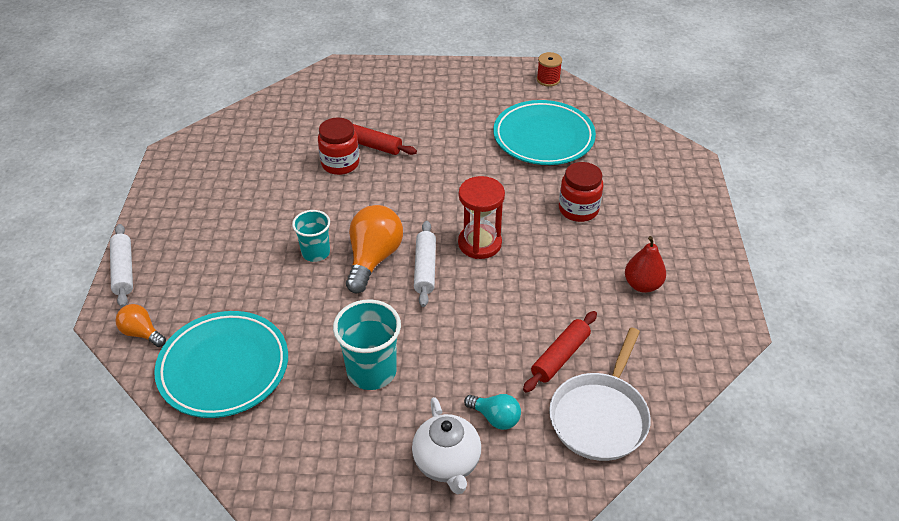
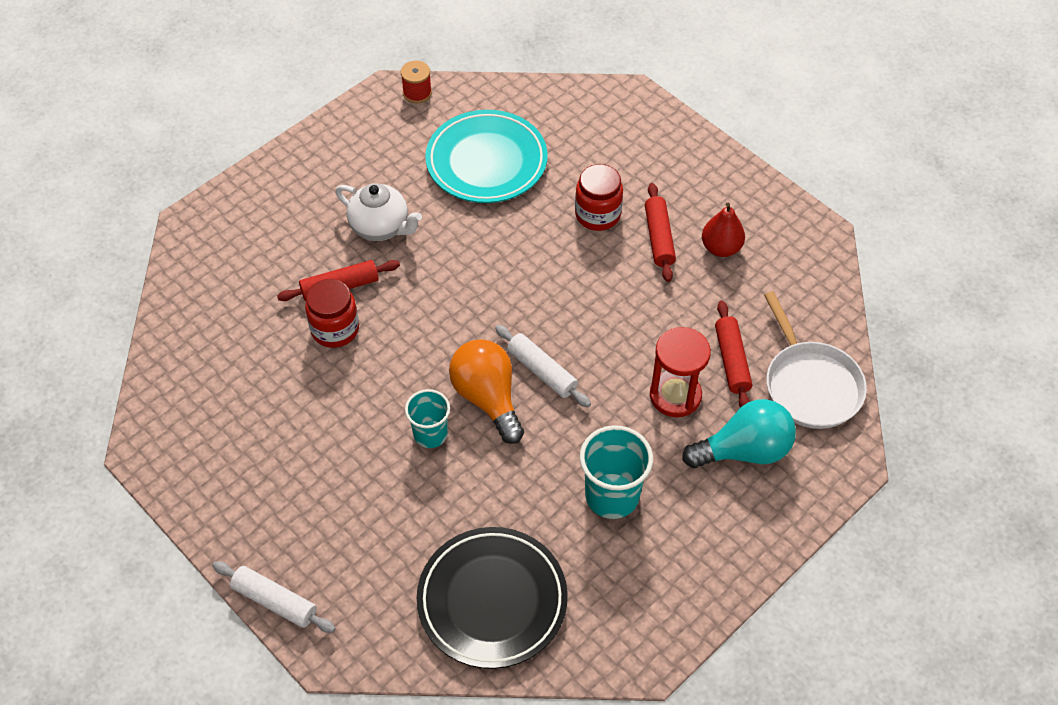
camera: 45 degrees left, 10 degrees up
(142, 333) = (378, 637): orange light bulb -> none
(224, 368) = (492, 600): turquoise plate -> black plate
(447, 463) = (753, 516): white teapot -> white teapot (380, 227)
(479, 243) = (557, 311): red hourglass -> red hourglass (675, 395)
(495, 418) = (744, 450): turquoise light bulb -> turquoise light bulb, size x1.79
(604, 249) = (659, 238): none -> red rolling pin

